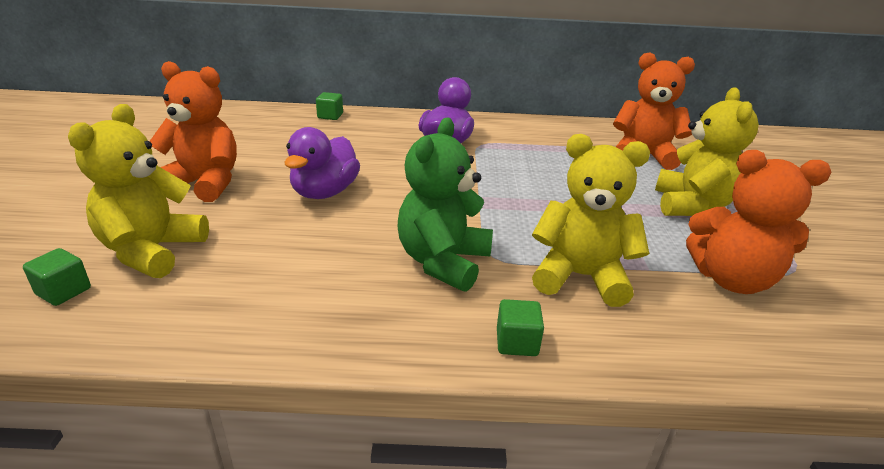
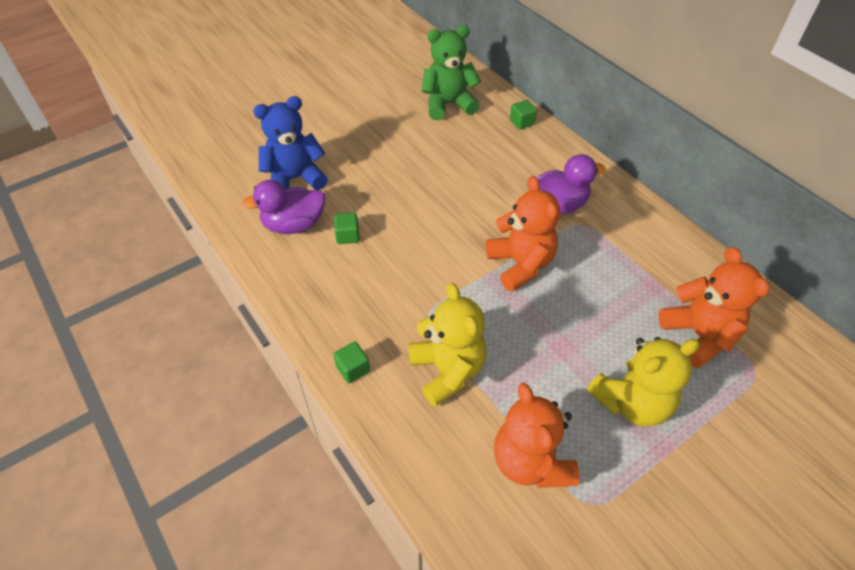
camera: 55 degrees right, 20 degrees up
(63, 291) = (243, 179): green cube -> green cube (347, 236)
(152, 251) = (295, 179): yellow teddy bear -> blue teddy bear
(204, 184) = (370, 143): orange teddy bear -> orange teddy bear (520, 264)
(324, 192) = (416, 195): purple duck -> purple duck (294, 225)
(443, 262) = (397, 295): green teddy bear -> green teddy bear (448, 104)

